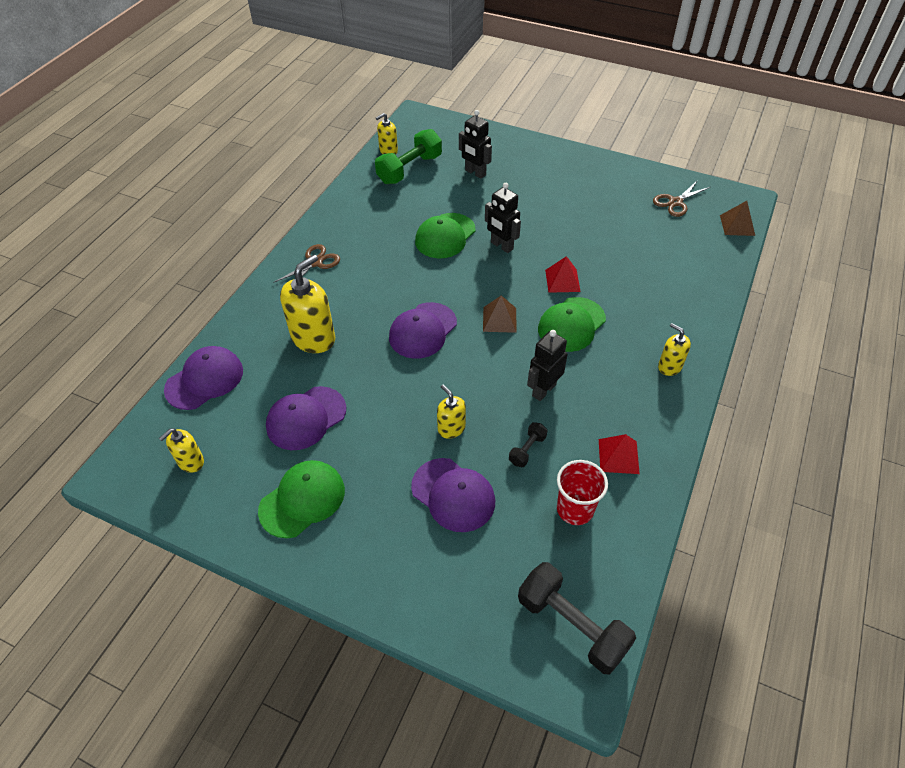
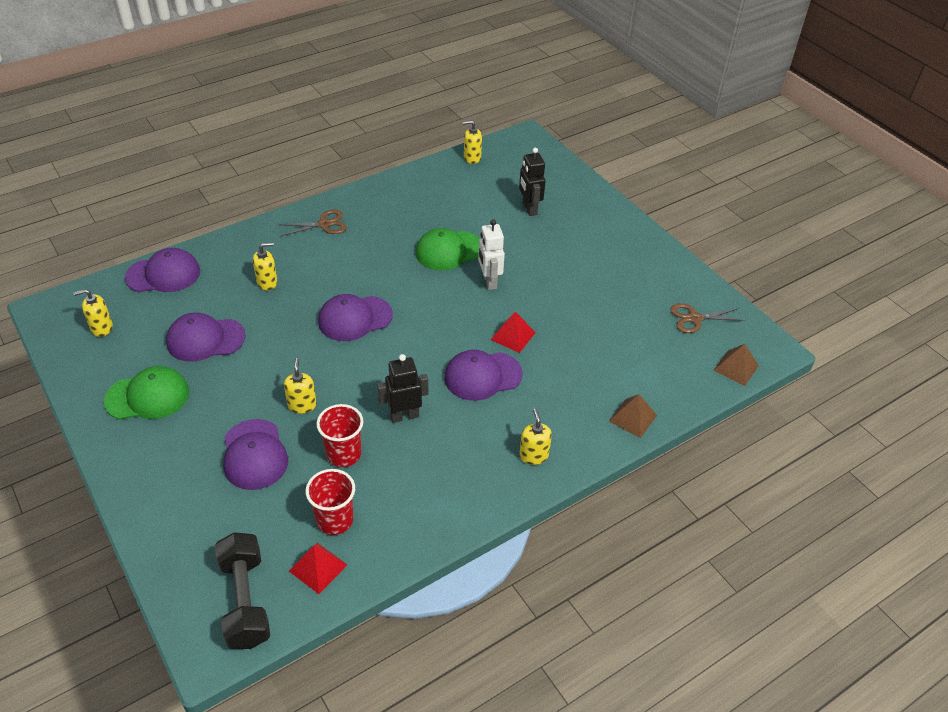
camera: 30 degrees right, 5 degrees down
(313, 338) = (267, 282): yellow soap dispenser -> yellow soap dispenser, size x0.55
(410, 169) = (474, 181): green dumbbell -> none
(499, 319) = (425, 341): brown pyramid -> brown pyramid (632, 418)
(501, 246) = (489, 281): black robot -> white robot
(527, 450) = (343, 454): black dumbbell -> red cup
(571, 324) = (482, 376): green cap -> purple cap
(618, 456) = (412, 501): red pyramid -> red pyramid (318, 567)

